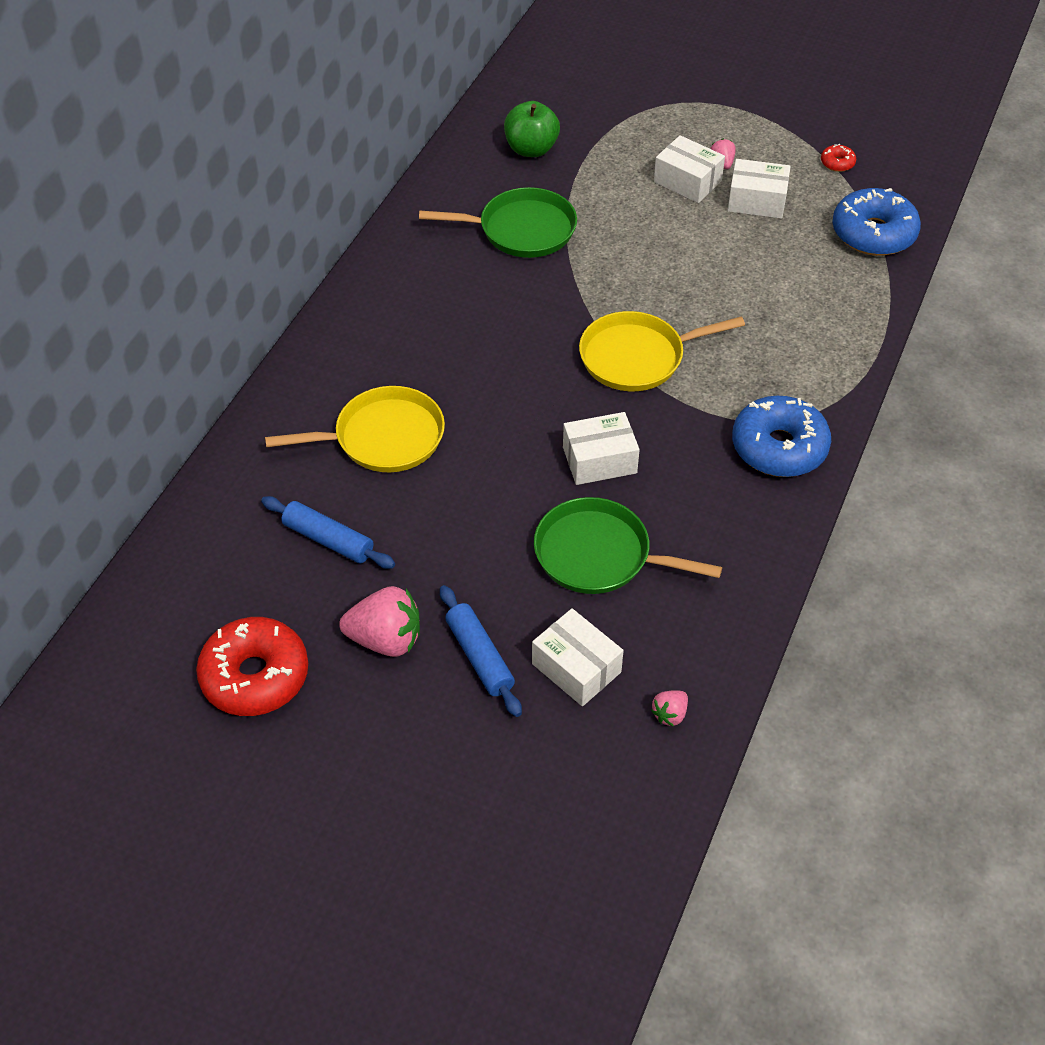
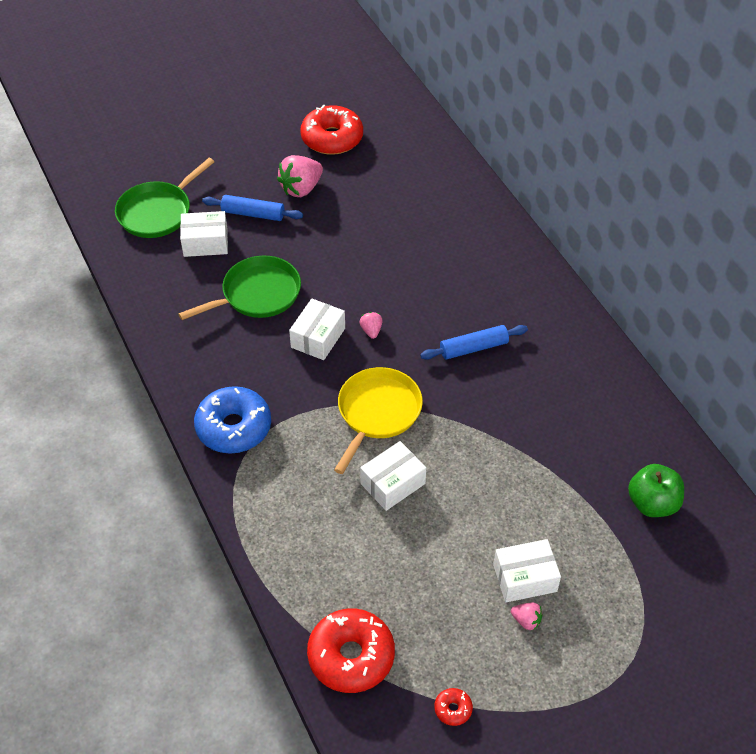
camera: 130 degrees right, 0 degrees up
(328, 540) = (385, 201): blue rolling pin -> blue rolling pin (473, 348)
(383, 437) = (434, 258): yellow pan -> none
(522, 230) = (559, 435): green pan -> green pan (157, 212)
(670, 714) = (141, 258): pink strawberry -> pink strawberry (371, 331)
(756, 201) = (460, 607): white box -> white box (393, 483)
(873, 233) = (351, 656): blue donut -> red donut

